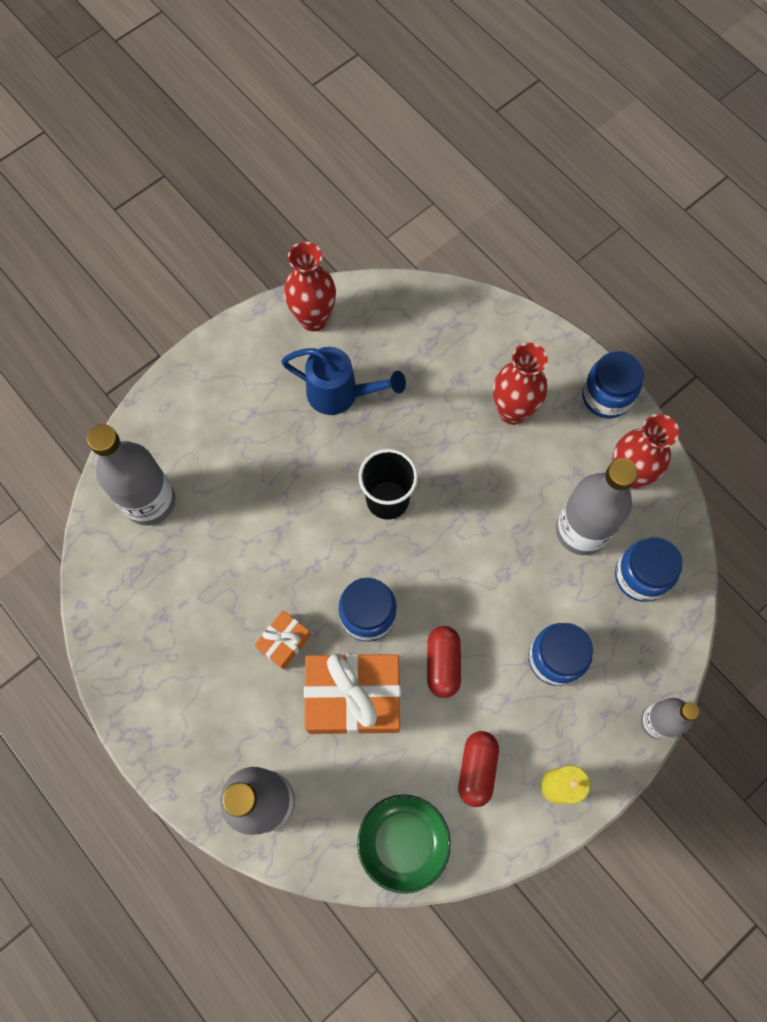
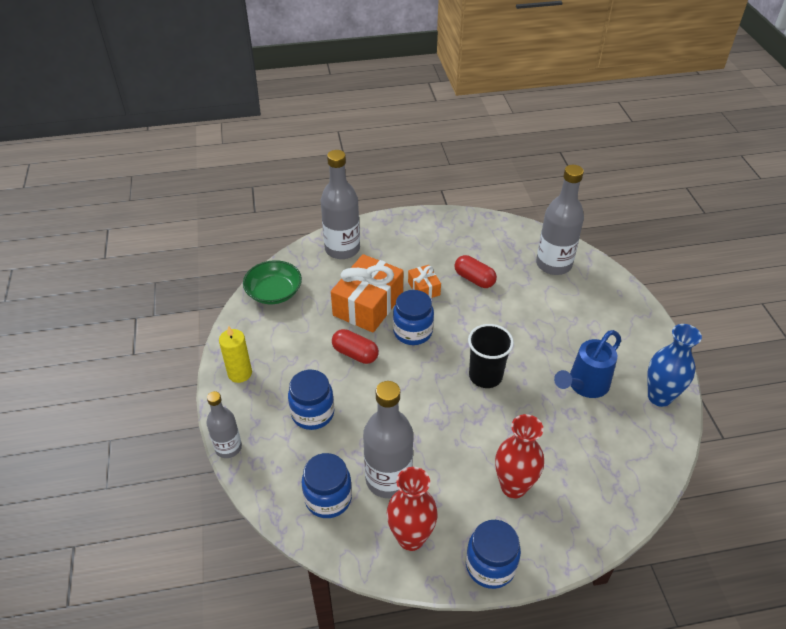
camera: 120 degrees right, 25 degrees down
(313, 319) = (659, 397): red vase -> blue vase
(477, 769) = (282, 341): red capsule -> red capsule (474, 279)

